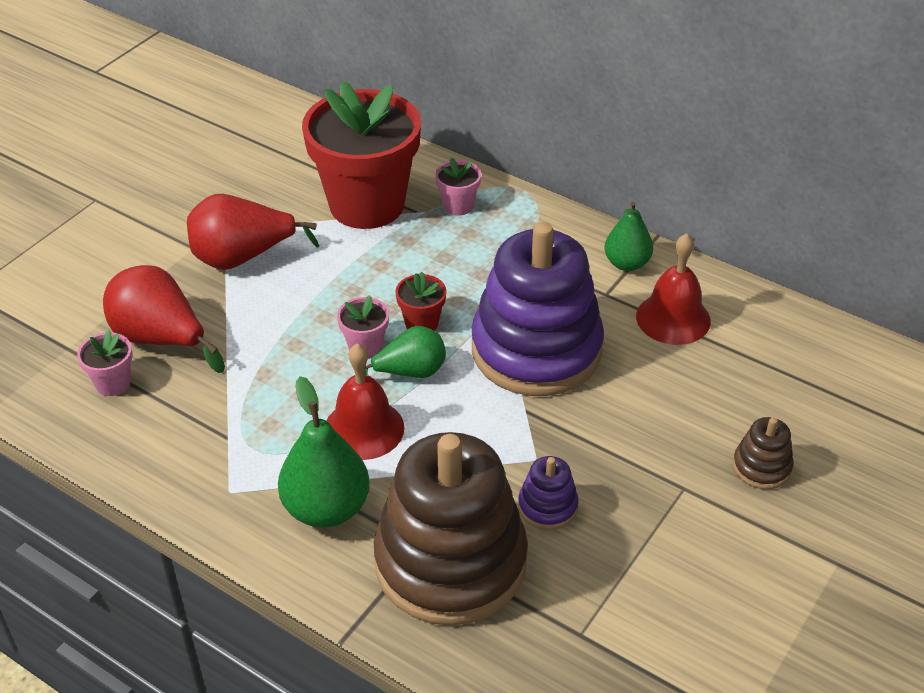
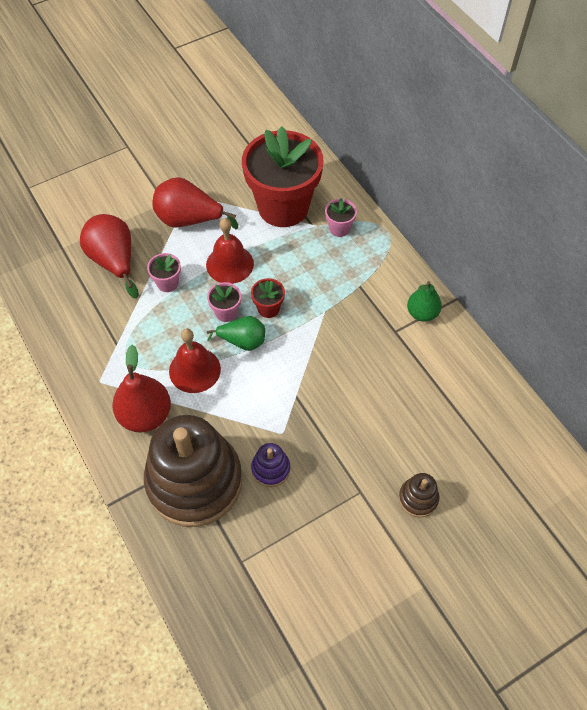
camera: 25 degrees right, 15 degrees up
(113, 383) = (74, 282): pink flower pot -> pink flower pot (167, 283)
(326, 508) = (145, 415): green pear -> red pear
(536, 350) = (327, 355): purple stacking toy -> none
(673, 318) = (427, 366): red bell -> red bell (230, 264)

